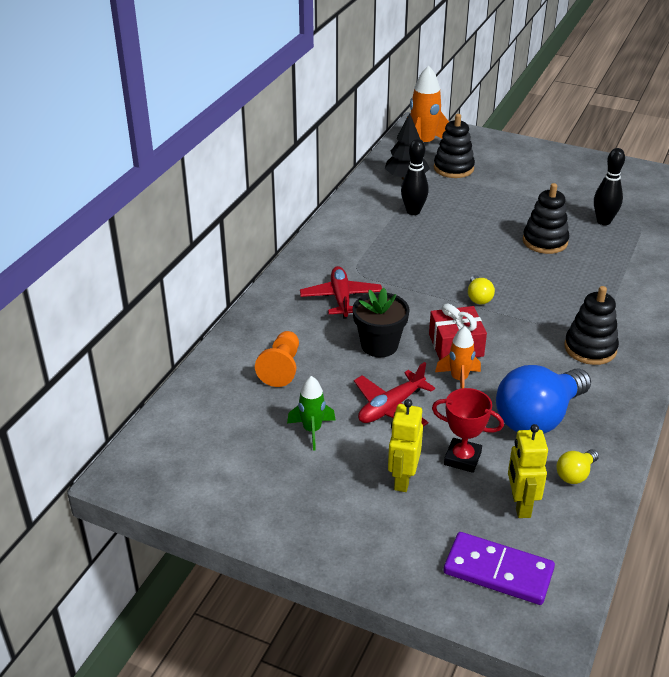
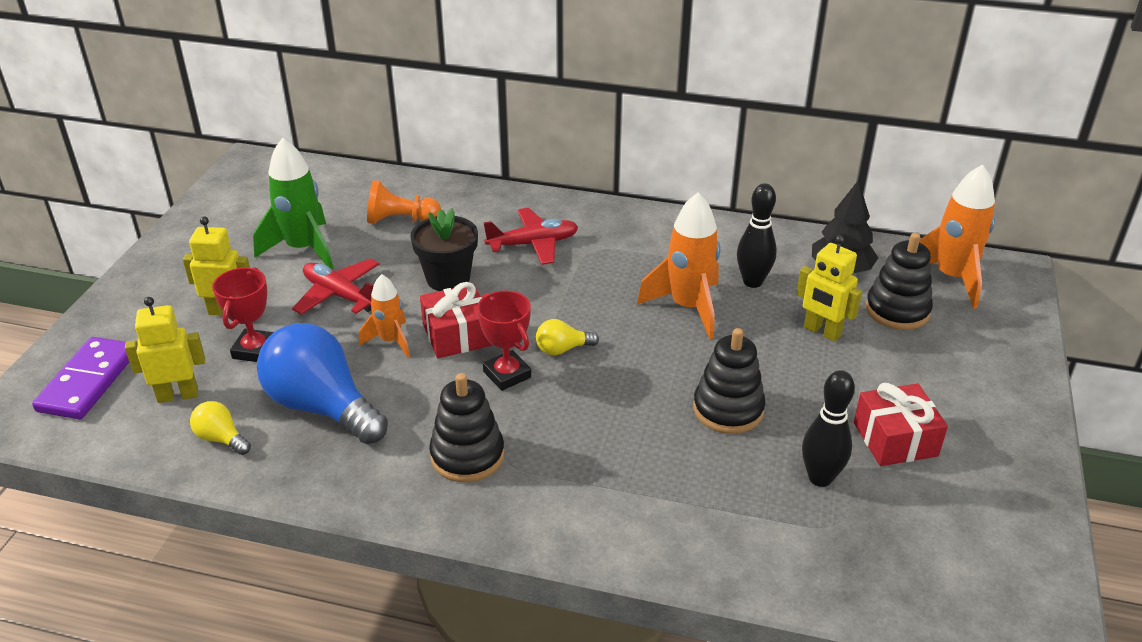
camera: 80 degrees right, 0 degrees up
(312, 430) = (303, 249): green rocket -> green rocket, size x1.69
(438, 240) = (688, 307): none -> orange rocket
(471, 196) = (822, 332): none -> yellow robot
(505, 325) = (507, 374): none -> red trophy
(571, 193) = (895, 439): none -> red gift

